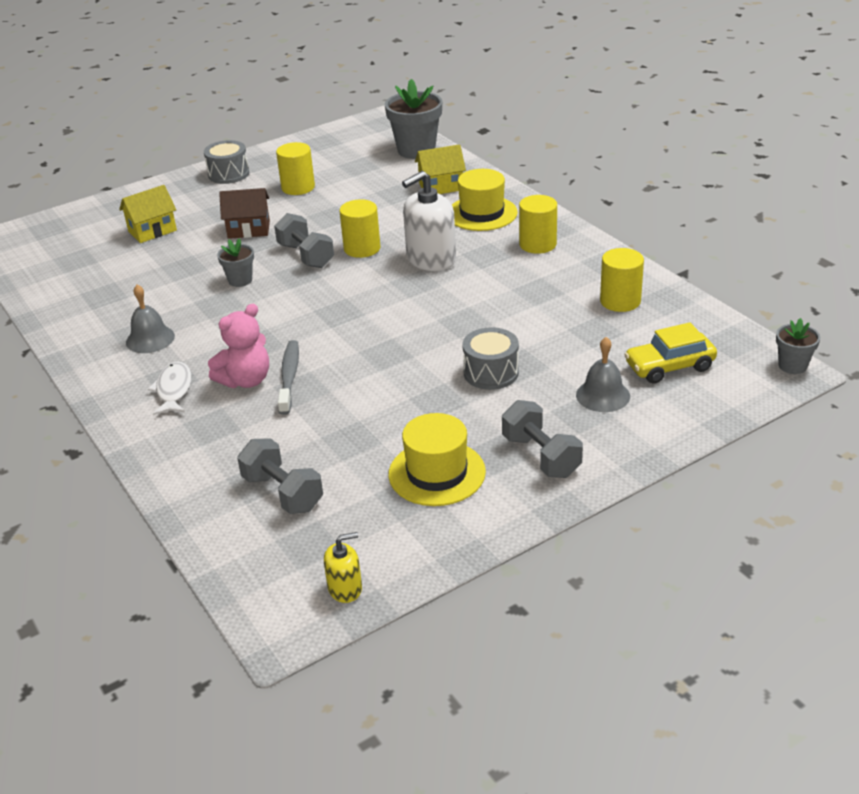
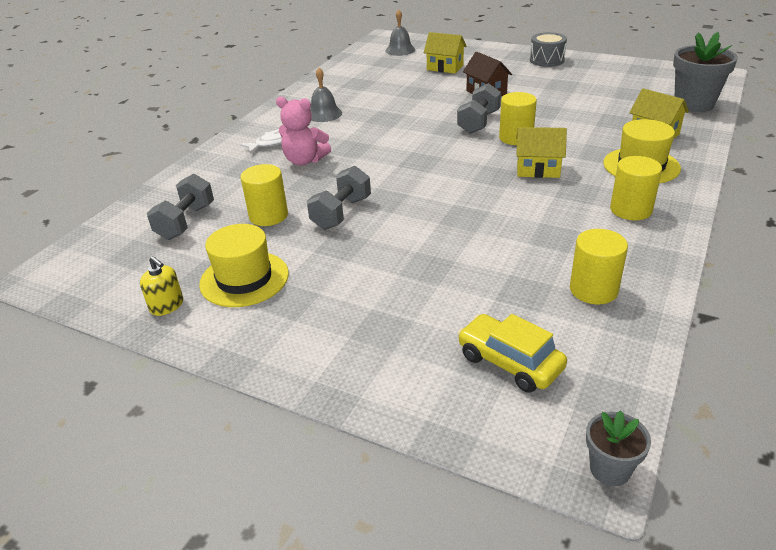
camera: 60 degrees right, 0 degrees up
(240, 280) = (420, 114): grey flower pot -> none
(289, 377) = (322, 174): grey toothbrush -> none
(298, 187) = (565, 86): yellow cylinder -> yellow cylinder (268, 216)
(345, 588) = (88, 287): yellow soap dispenser -> yellow soap dispenser (167, 306)
(431, 259) = (538, 169): white soap dispenser -> yellow house
(491, 373) = (402, 256): grey drum -> none
(541, 456) = (299, 326): grey dumbbell -> grey dumbbell (341, 213)
(603, 395) = (420, 332): grey bell -> grey bell (400, 50)

